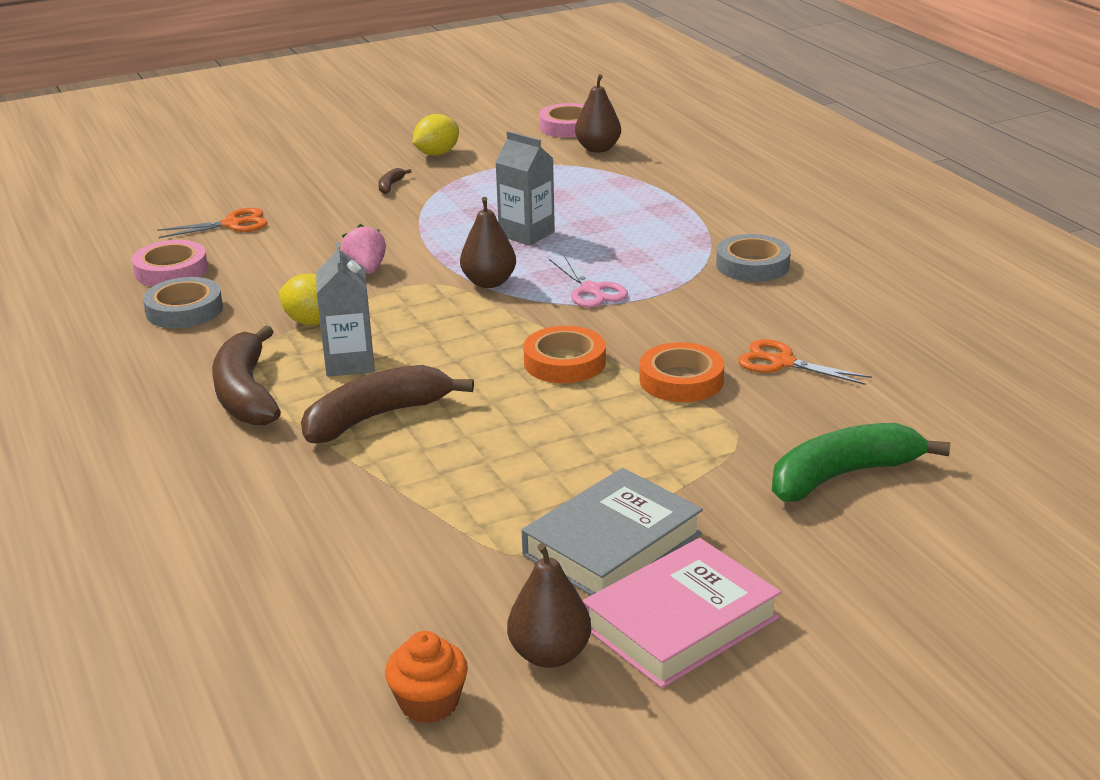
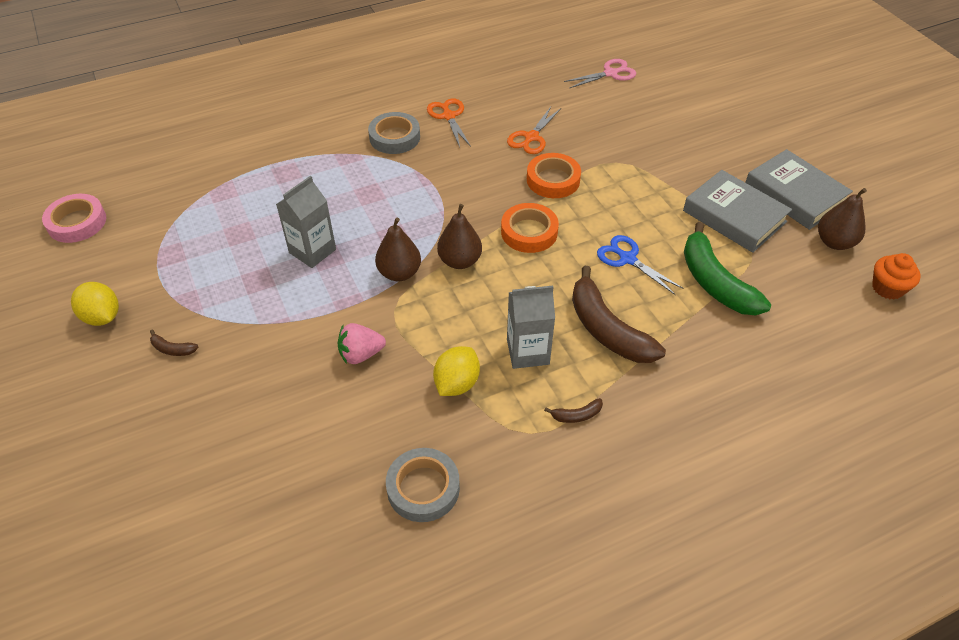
camera: 90 degrees left, 20 degrees up
(171, 270) = (332, 517): pink tape -> none
(232, 224) = (228, 477): orange scissors -> orange scissors (448, 116)
(246, 393) = (576, 415): brown banana -> brown banana, size x0.41
(510, 437) = (627, 259): none -> blue scissors
(591, 290) = (421, 216): pink scissors -> pink scissors (610, 73)
(598, 149) = (143, 205): brown pear -> brown pear (460, 261)
(680, 622) = (794, 195): pink book -> grey book
(843, 475) = (653, 128): green banana -> green banana (714, 282)

